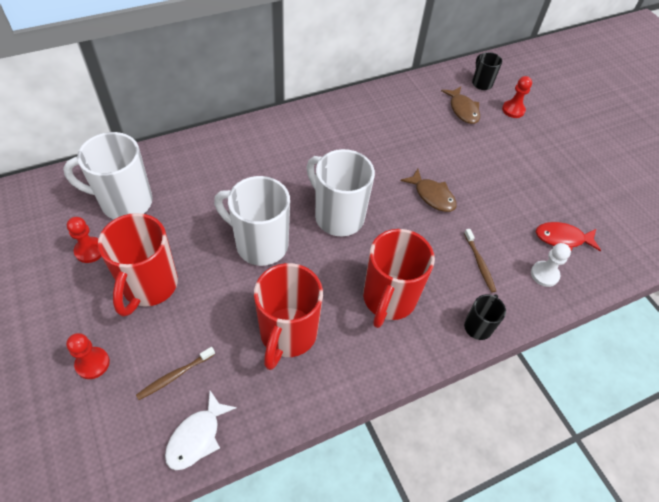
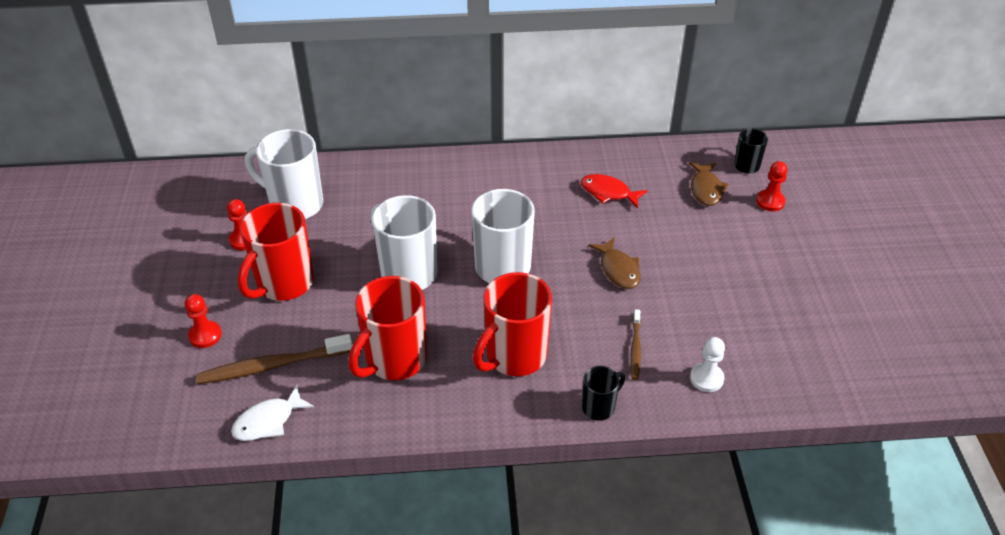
camera: 25 degrees right, 10 degrees down
(175, 376) = (272, 366): brown toothbrush -> brown toothbrush, size x1.80
(562, 239) = (751, 349): red fish -> red fish (608, 193)

